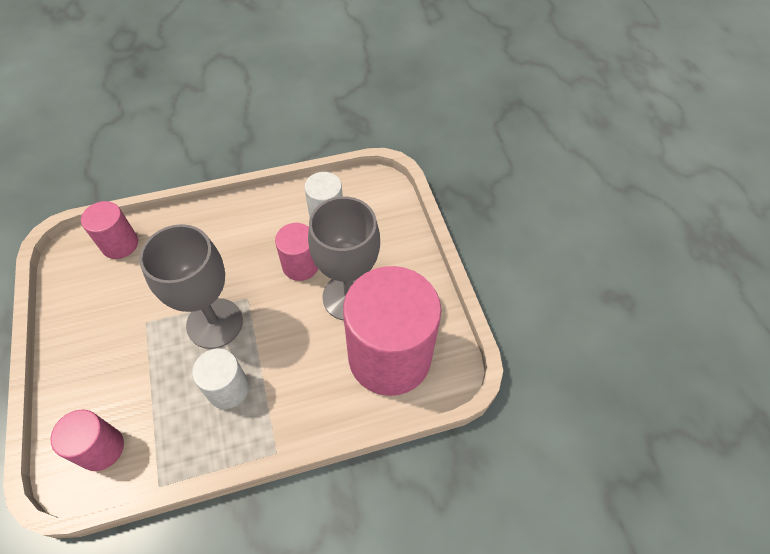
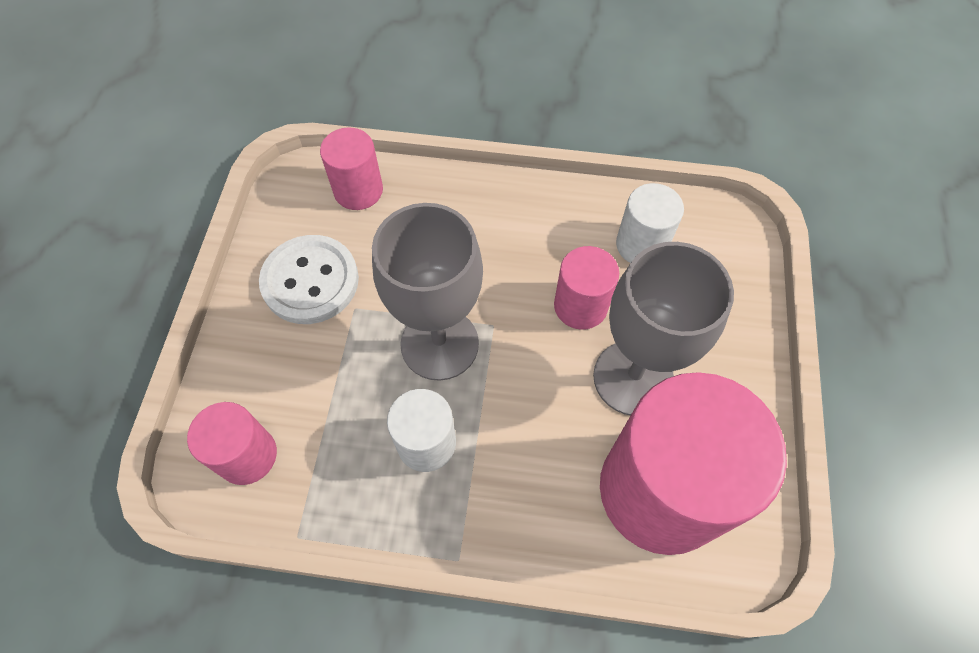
camera: 25 degrees right, 5 degrees up
(106, 316) = (310, 281): none -> white button

